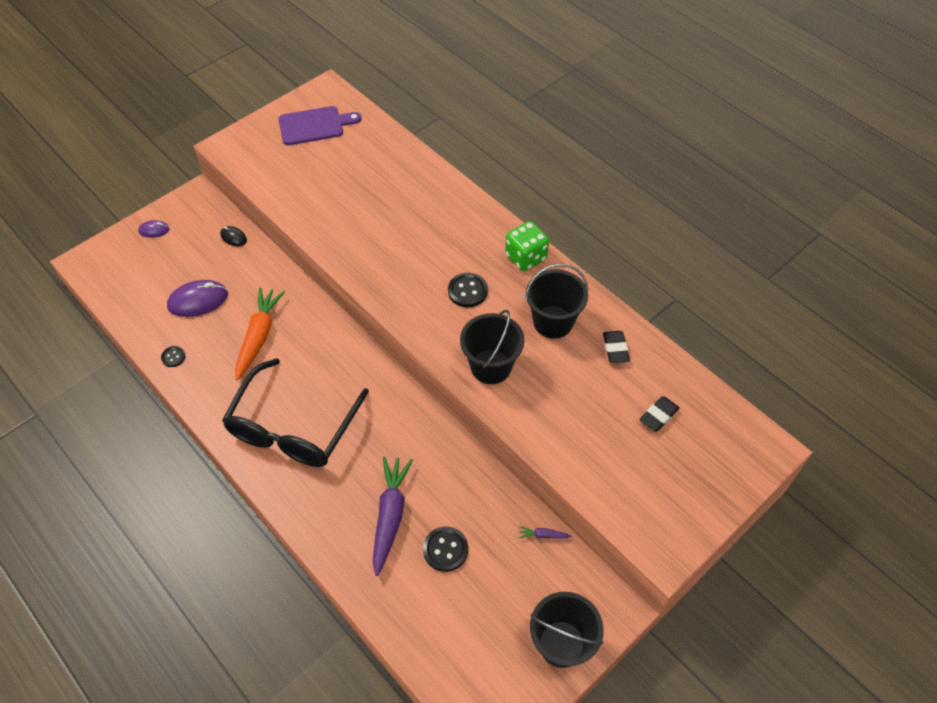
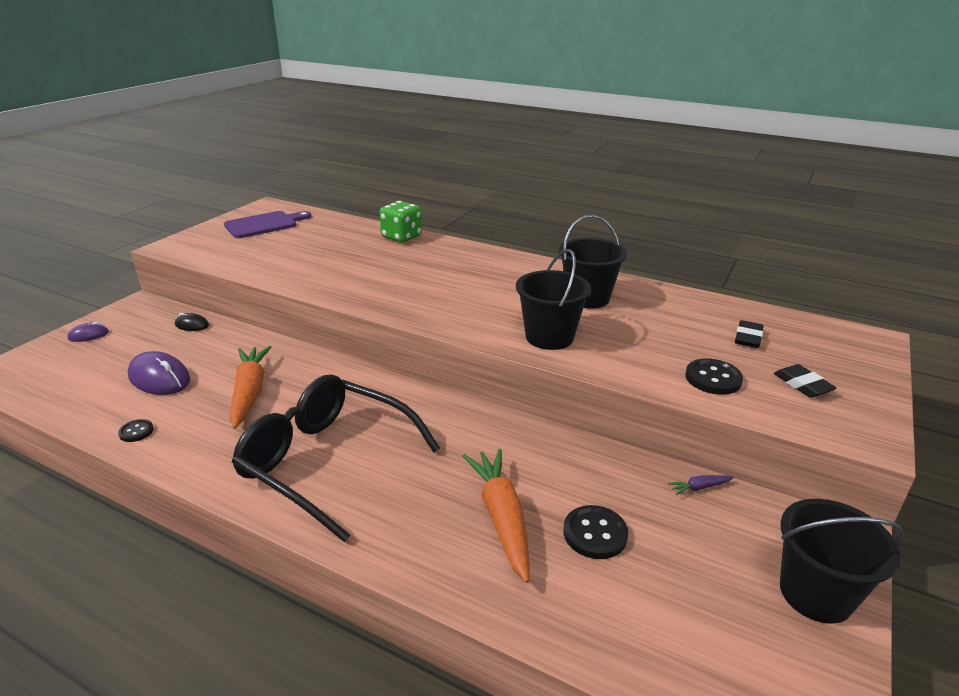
camera: 20 degrees left, 25 degrees down
(198, 300) = (159, 378): purple mouse -> purple mouse turned 75 degrees clockwise
(293, 427) = (327, 462): black glasses -> black glasses turned 120 degrees clockwise
(390, 516) = (501, 517): purple carrot -> orange carrot
(467, 291) = (485, 293): black button -> black button (713, 378)
(526, 257) = (527, 265): green dice -> green dice (401, 237)
(615, 348) = (663, 304): black eraser -> black eraser (802, 385)

